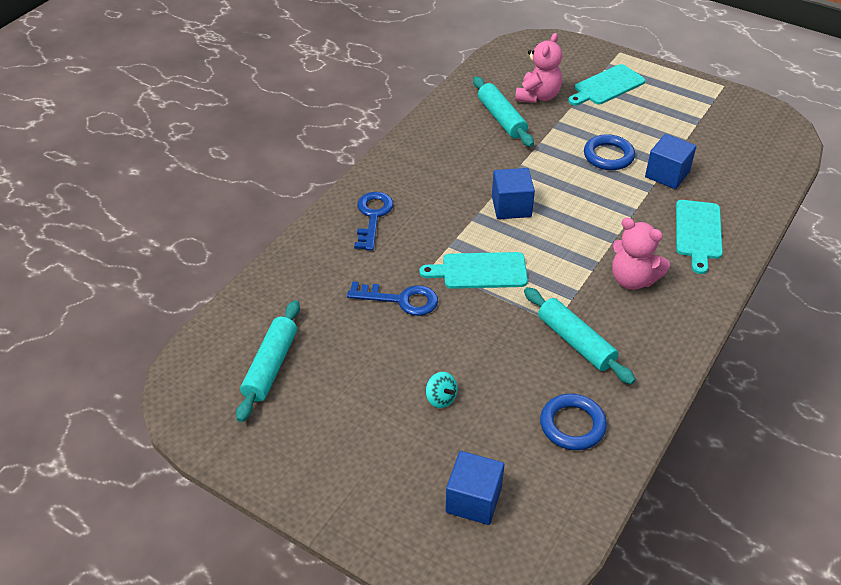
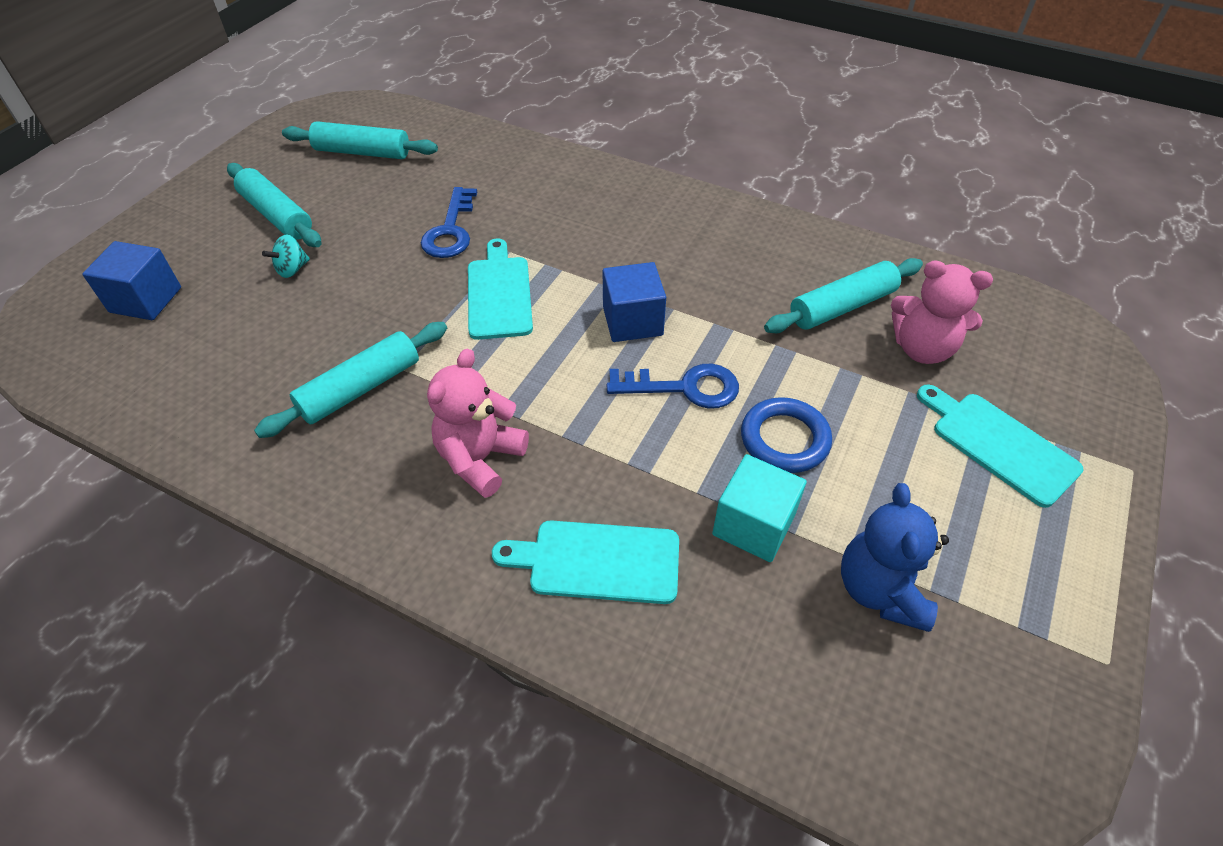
camera: 85 degrees right, 5 degrees up
(362, 420) = (276, 215): none -> turquoise rolling pin
(373, 216) = (596, 199): blue key -> blue key (684, 387)
(572, 425) = (222, 383): blue ring -> none
(667, 174) = (753, 525): blue cube -> turquoise cube
(699, 139) = (880, 590): none -> blue teddy bear

